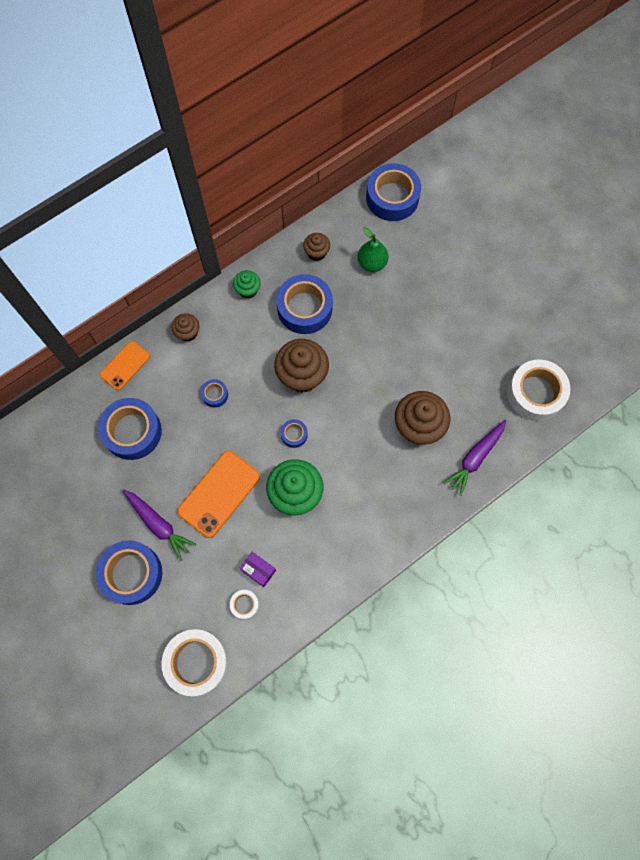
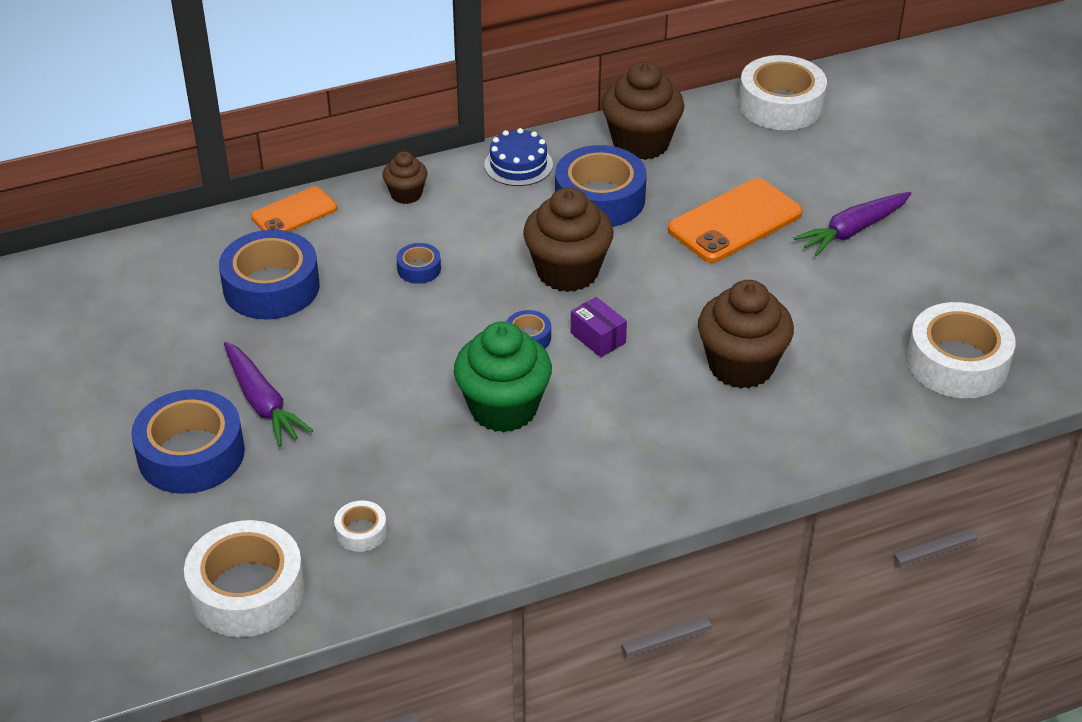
camera: 15 degrees right, 30 degrees down
(219, 494) = (376, 384): orange phone -> orange phone (734, 221)
(248, 290) = (518, 165): green cupcake -> blue cake
(258, 570) = (402, 492): purple box -> purple box (598, 338)
(316, 253) = (641, 143): brown cupcake -> brown cupcake, size x1.89
(372, 263) = (725, 168): green pear -> none
(392, 197) = (781, 105): blue tape -> white tape
(475, 458) = (828, 423): purple carrot -> purple carrot (853, 230)

